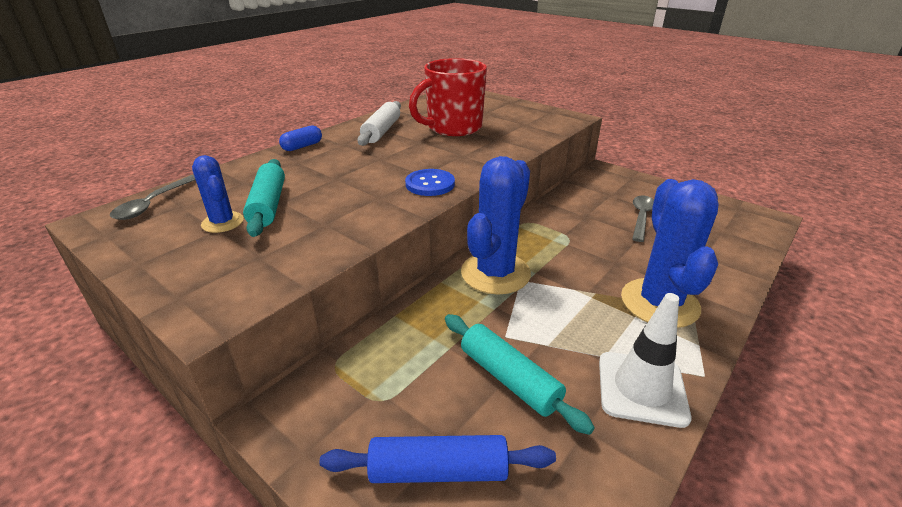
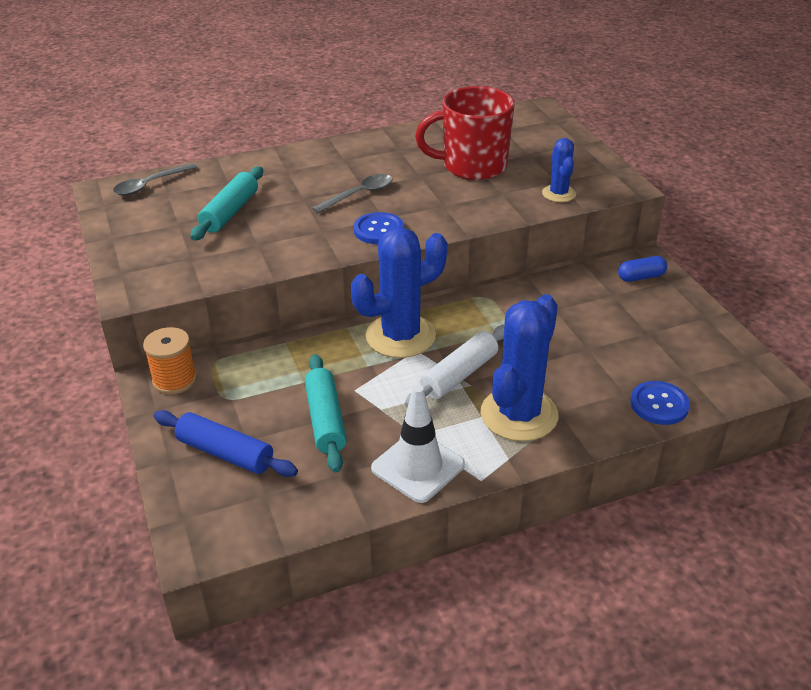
camera: 30 degrees right, 5 degrees up
(222, 222) = (186, 219): blue cactus -> blue cactus (558, 194)
(302, 146) = (306, 153): blue capsule -> blue capsule (641, 277)
(302, 404) = (174, 380): none -> orange spool
(381, 131) = (395, 152): white rolling pin -> white rolling pin (459, 375)
(641, 217) = (614, 330): grey spoon -> grey spoon (359, 194)
(735, 257) = (659, 404): none -> blue button

